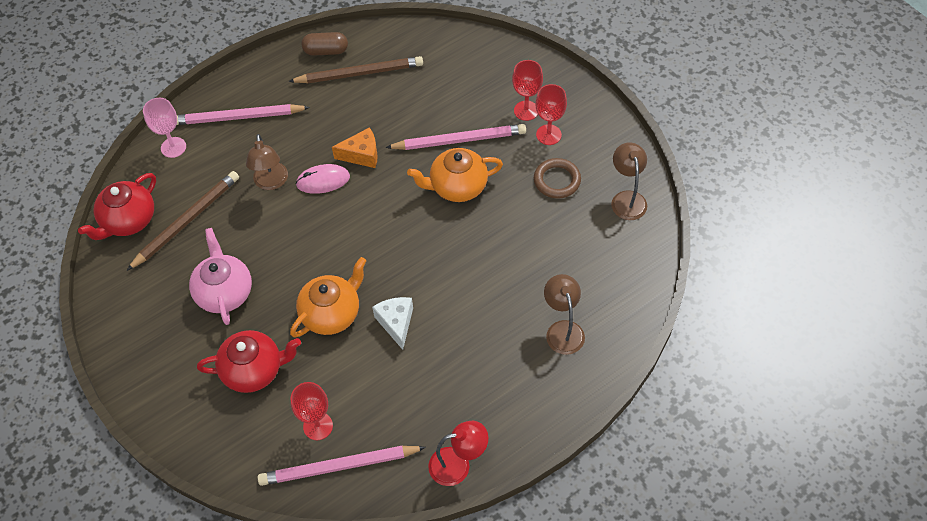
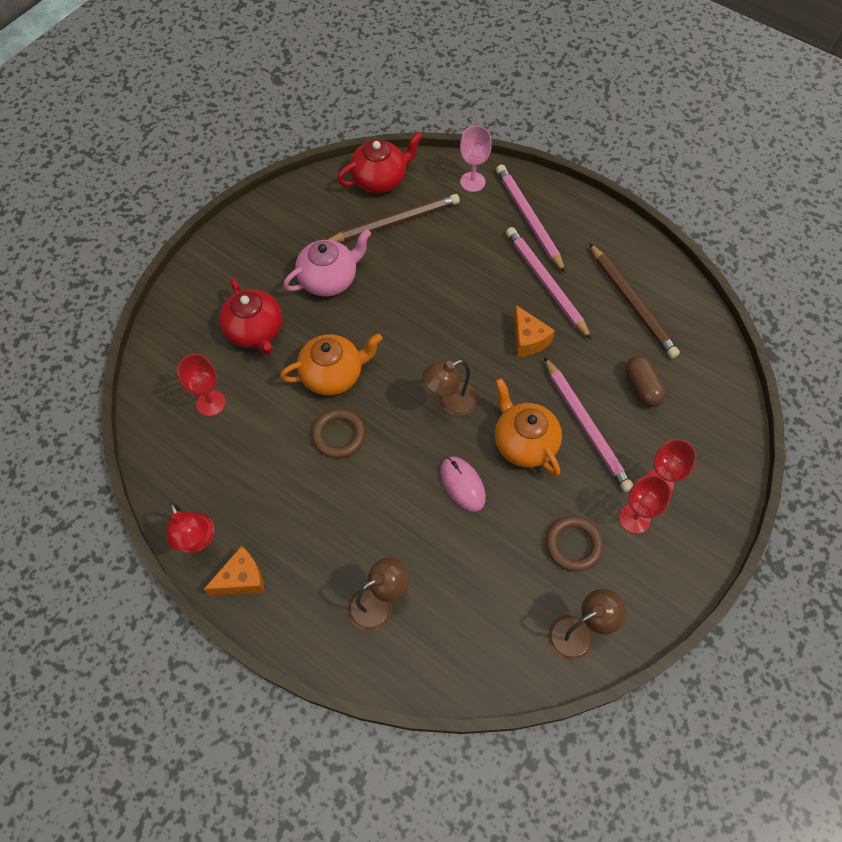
camera: 70 degrees right, 5 degrees up
(128, 221) = (380, 179): red teapot -> red teapot turned 135 degrees clockwise
(186, 221) = (395, 222): brown pencil -> brown pencil turned 45 degrees counterclockwise
(271, 182) = (463, 273): brown lamp -> brown lamp (450, 402)
(323, 181) = (483, 316): pink mouse -> pink mouse (462, 484)
(326, 51) = (646, 263): brown capsule -> brown capsule (642, 387)
(332, 313) = (333, 374): orange teapot -> orange teapot turned 45 degrees counterclockwise
(339, 466) = (174, 435): pink pencil -> pink pencil (546, 283)
(396, 323) = (339, 435): white cheese -> brown ring
(507, 433) = (242, 579): none -> orange cheese

